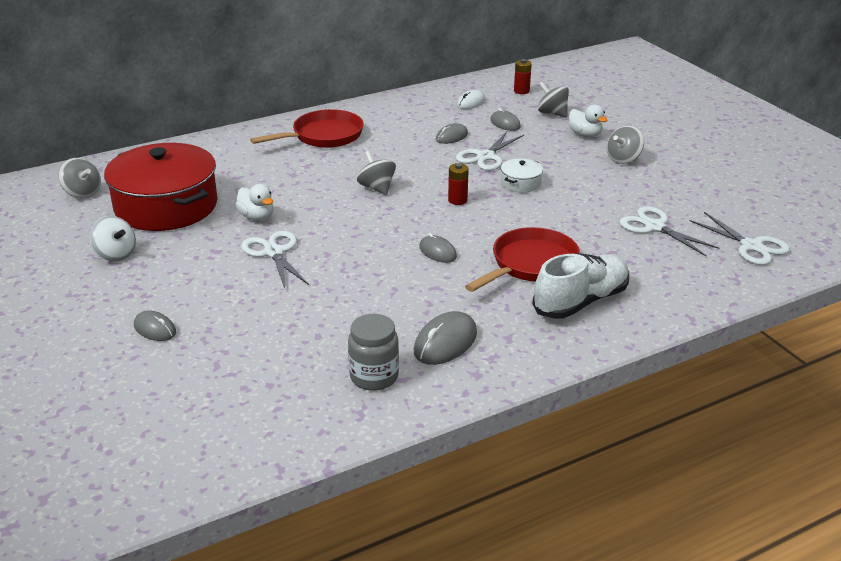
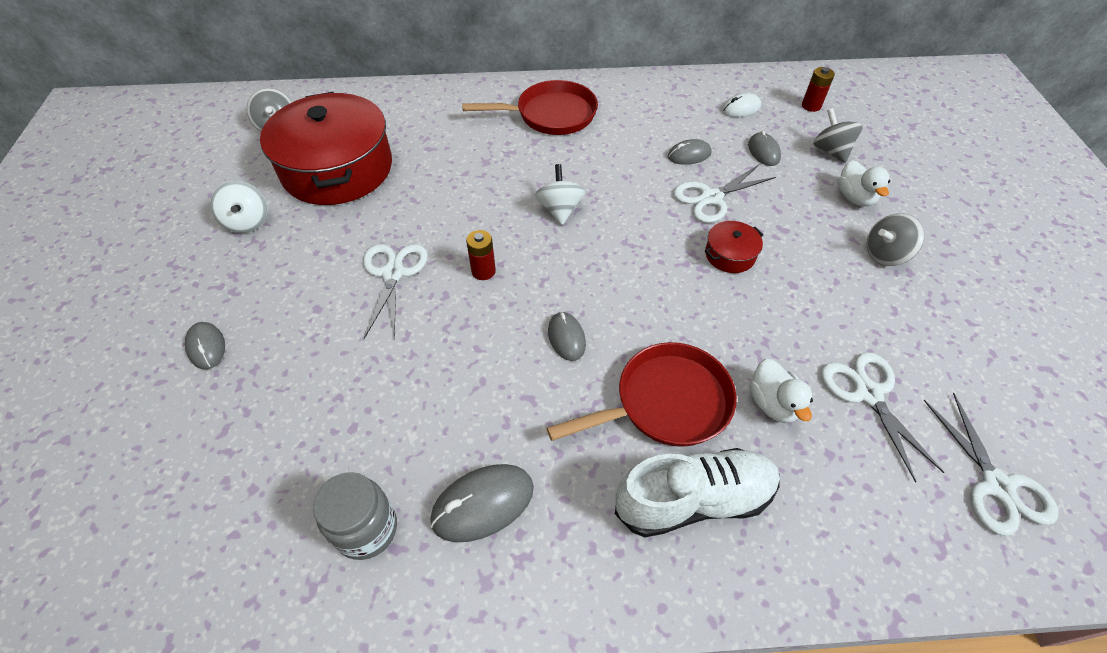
camera: 25 degrees right, 20 degrees up
(257, 217) = (411, 213): white duck -> white duck (773, 403)
(377, 188) = (560, 210): grey spinning top -> white spinning top
(457, 200) = (638, 259): red battery -> red battery (483, 271)
(520, 183) = (730, 255): white pot -> red pot

